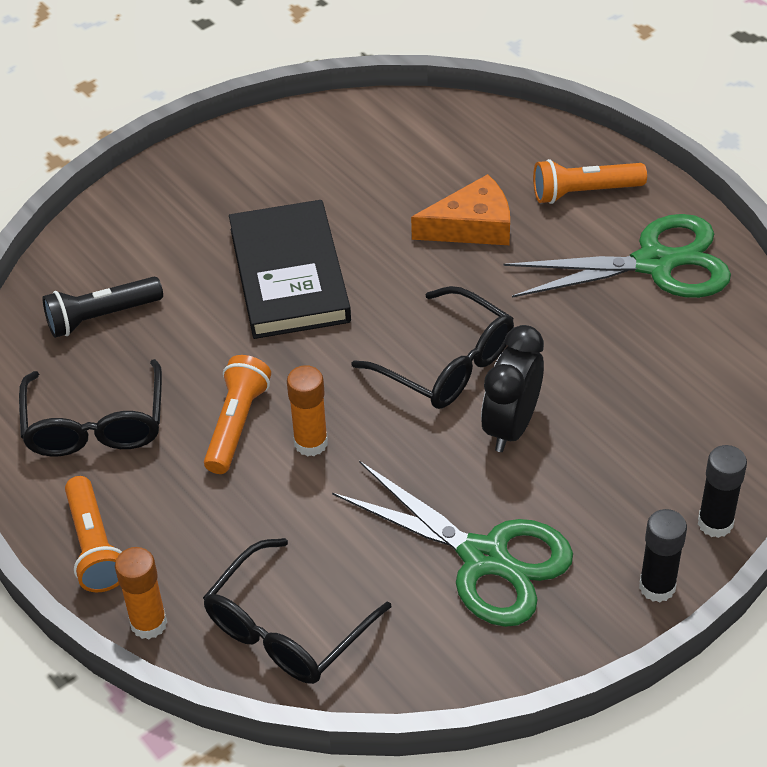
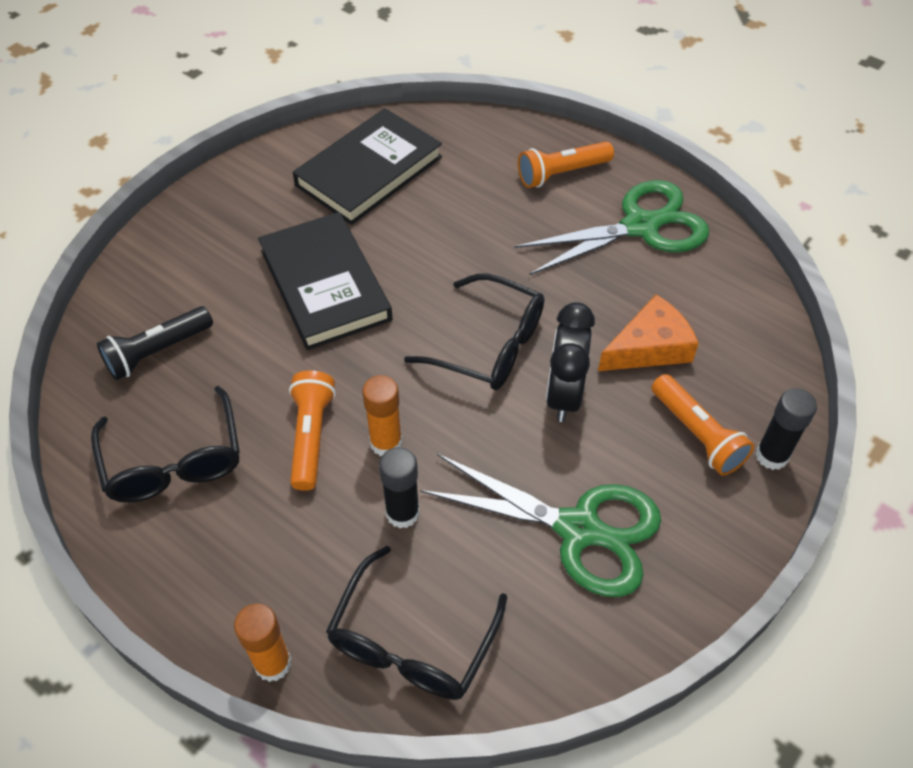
camera: 15 degrees left, 5 degrees up
(94, 546) = (199, 589): orange flashlight -> orange flashlight (697, 434)
(368, 160) = (369, 171): none -> black book
(472, 226) = (475, 217): orange cheese -> orange cheese (649, 347)
(657, 587) = (742, 528): black glue stick -> black glue stick (402, 513)

